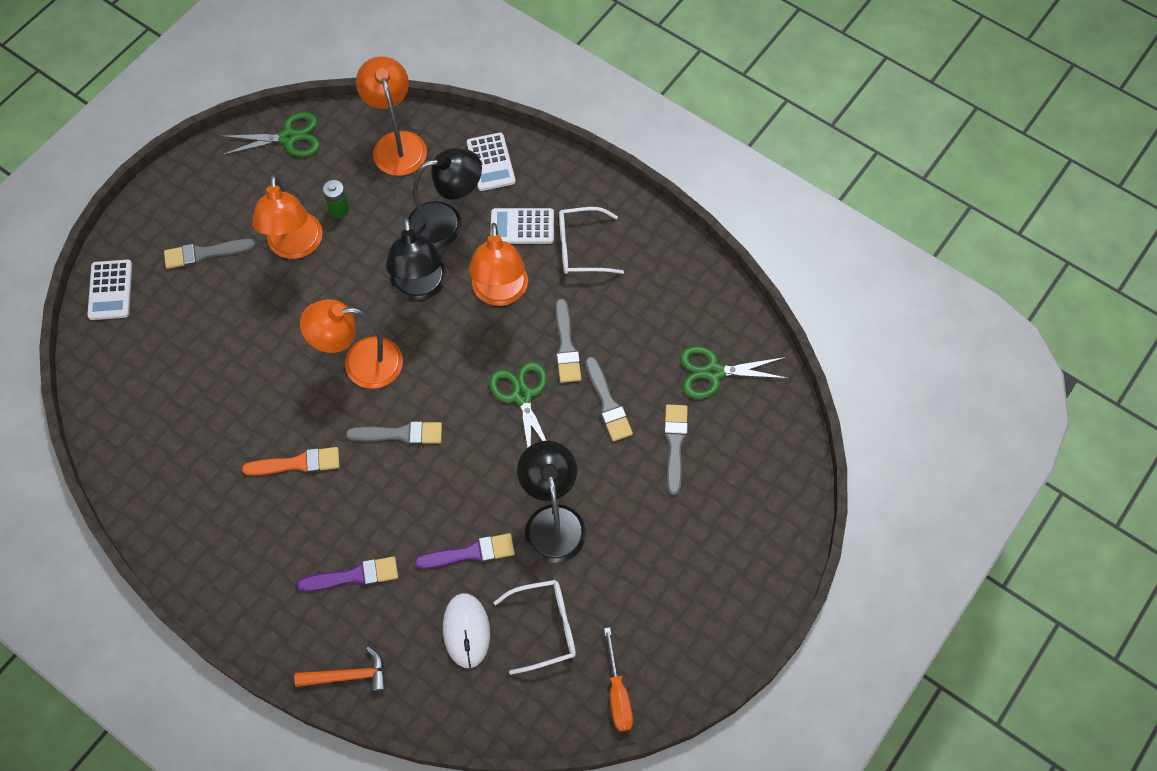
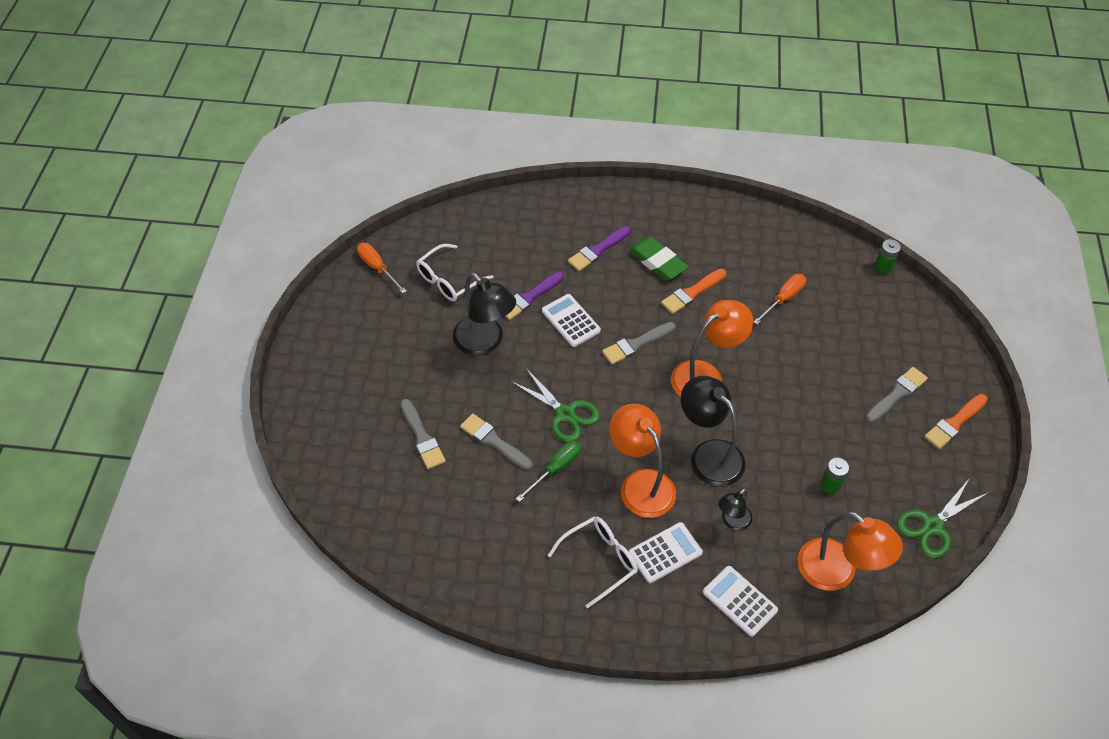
camera: 150 degrees right, 10 degrees down
(81, 385) = (883, 267): none -> green battery
(110, 290) = (934, 334): white calculator -> white calculator (571, 321)
(183, 203) = (954, 423): none -> orange brush
(213, 405) = (783, 299): none -> orange screwdriver
(295, 246) = (835, 435): orange lamp -> none
(302, 523) = (657, 262): none -> green eraser
(348, 675) = (558, 202): orange hammer -> none
(446, 222) = (732, 521): black lamp -> black lamp, size x0.54
(466, 631) = (500, 255): white mouse -> none
(566, 346) = (556, 469): grey brush -> green screwdriver
(713, 372) = (419, 509): green scissors -> none

